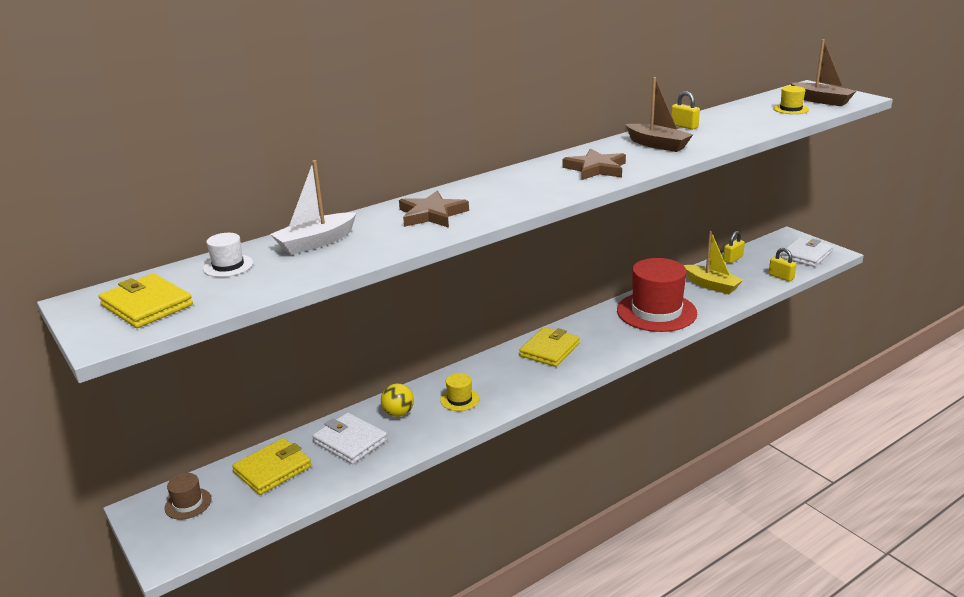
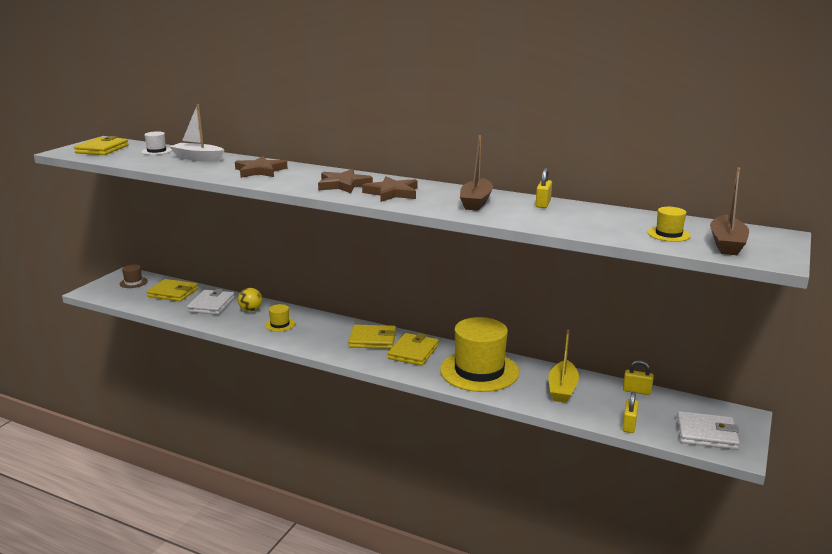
camera: 60 degrees right, 5 degrees down
(543, 183) = (343, 185): none -> brown star
(595, 334) = (413, 352): none -> yellow wallet
(656, 312) = (479, 371): red hat -> yellow hat

